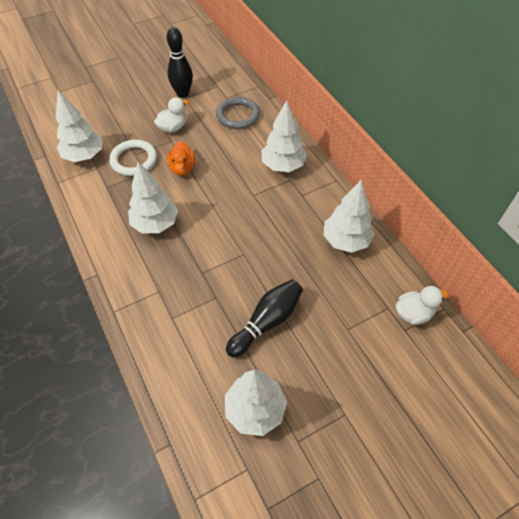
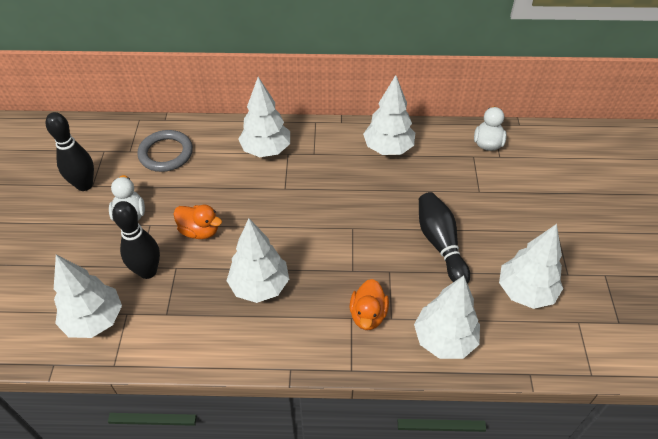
camera: 60 degrees left, 5 degrees down
(134, 160) = (148, 271): white ring -> black bowling pin
(166, 301) = (368, 315): none -> orange duck
(171, 363) = (444, 339): none -> white tree

